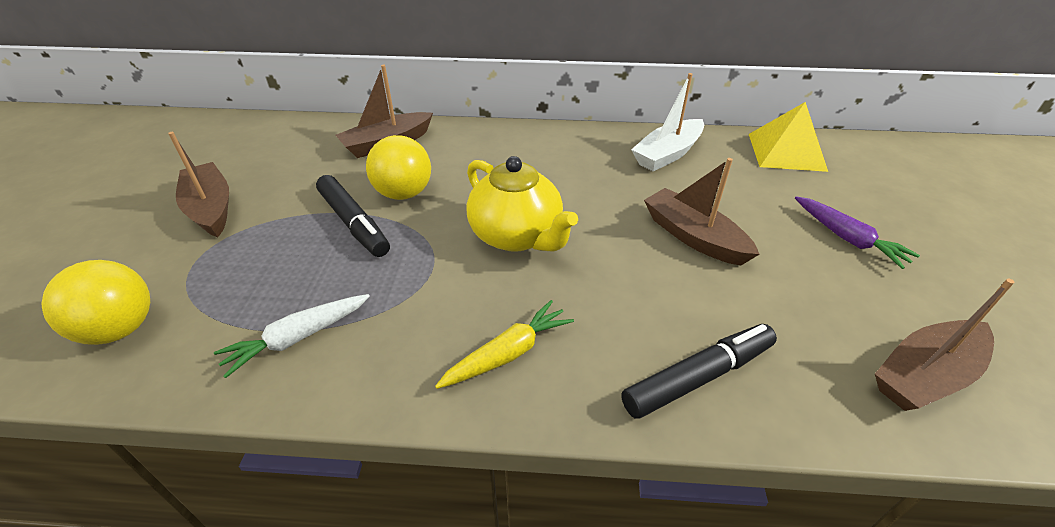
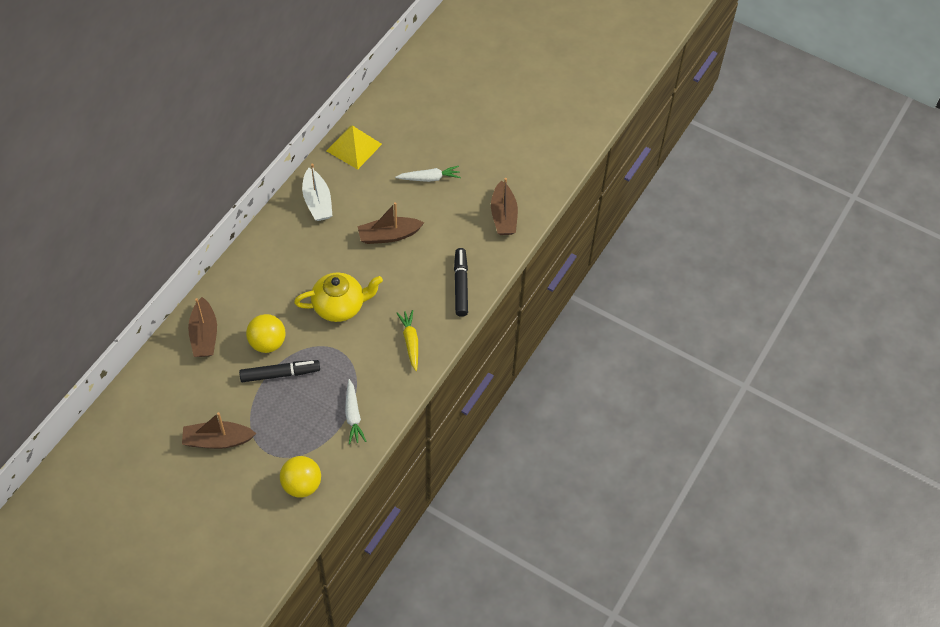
camera: 65 degrees left, 15 degrees up
(847, 238) = (429, 178): purple carrot -> white carrot

